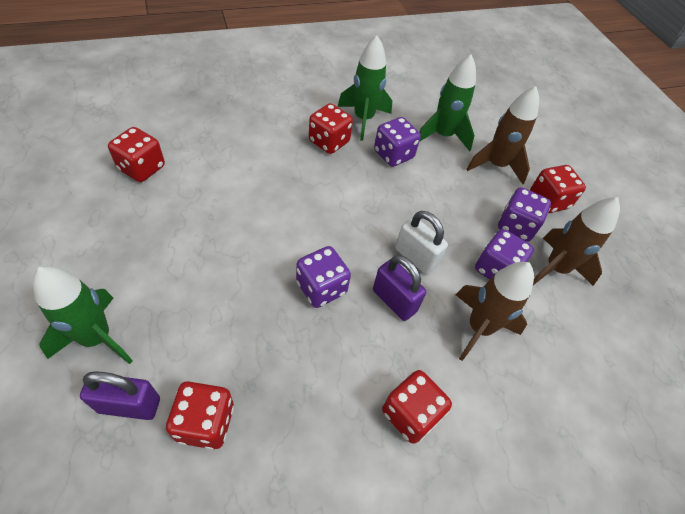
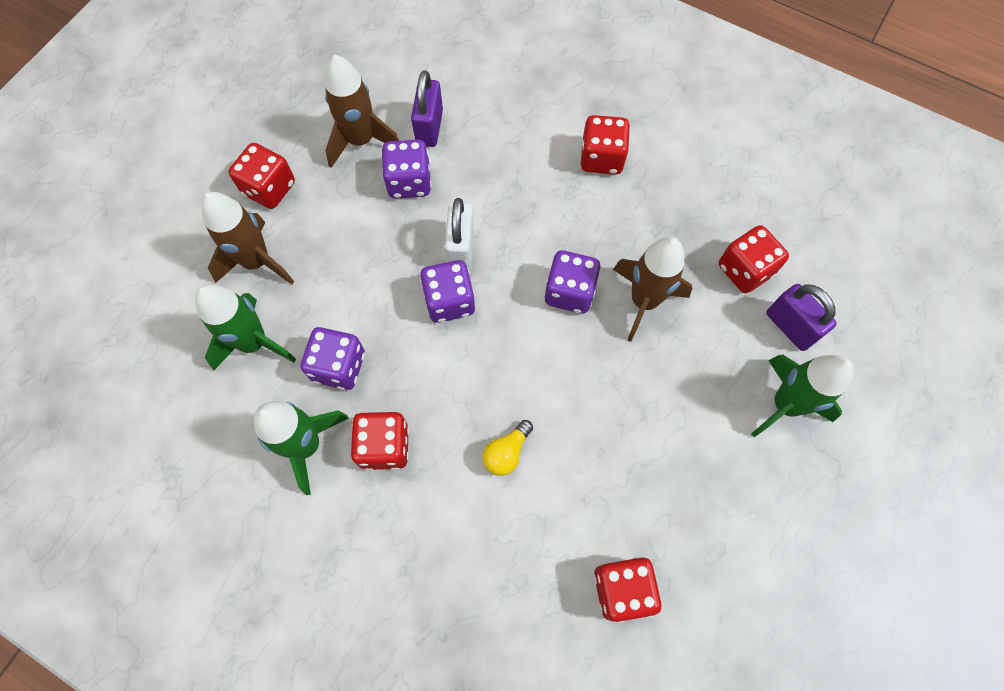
camera: 125 degrees left, 15 degrees up
(265, 180) = (506, 452): none -> yellow light bulb
(394, 301) = (523, 232): purple padlock -> purple padlock (429, 127)
(479, 328) = (485, 160): brown rocket -> brown rocket (644, 301)
(516, 226) = (336, 196): purple dice -> purple dice (449, 301)

